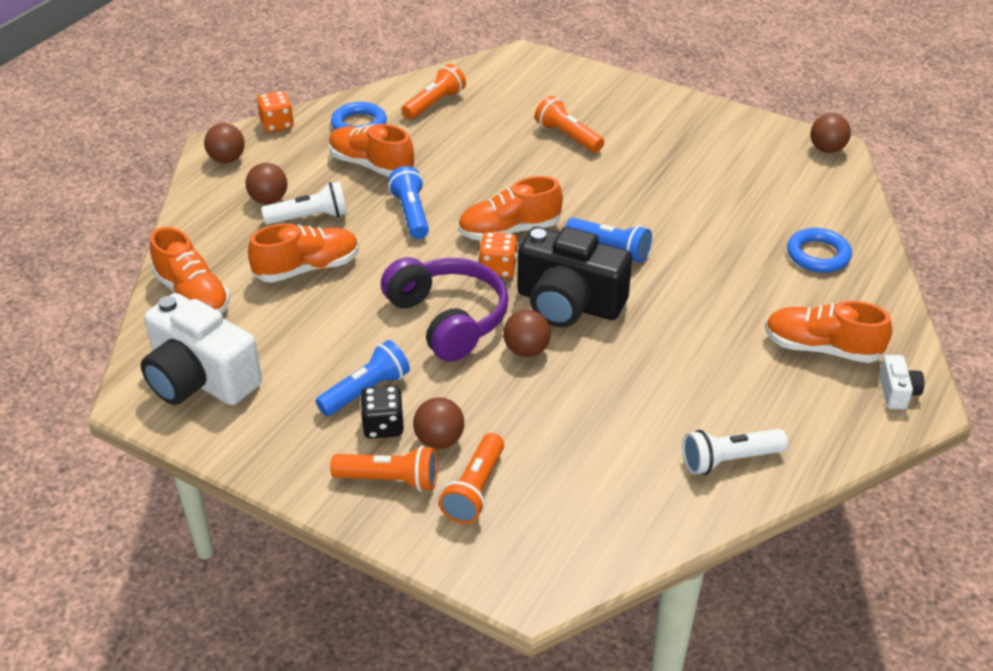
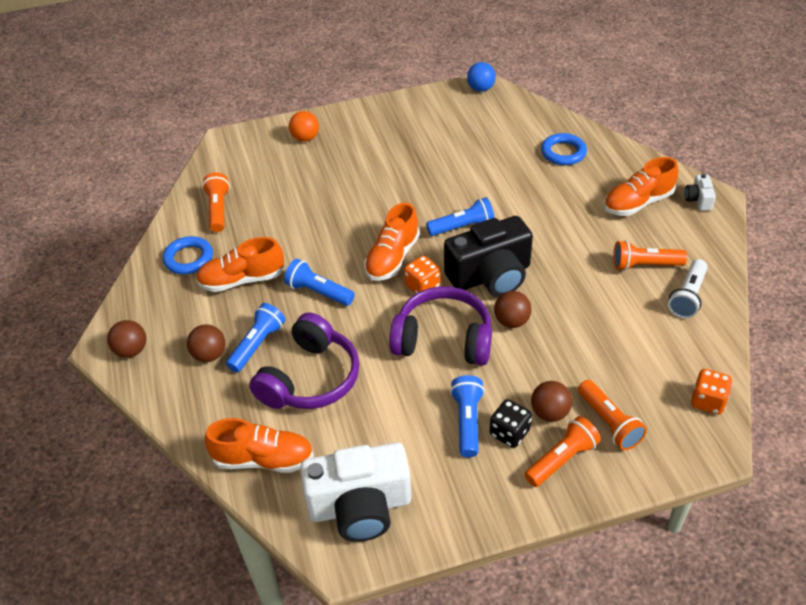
camera: 45 degrees left, 5 degrees up
(277, 125) = (129, 300): orange dice -> orange dice (707, 401)
(307, 268) = (310, 378): orange shoe -> purple headphones
(310, 217) = (257, 344): white flashlight -> blue flashlight
(567, 136) = (335, 175): orange flashlight -> orange flashlight (644, 265)
(590, 93) = (305, 138): none -> orange ball
(827, 149) = (481, 89): brown ball -> blue ball
(897, 392) = (698, 200): white camera -> white camera turned 135 degrees counterclockwise

